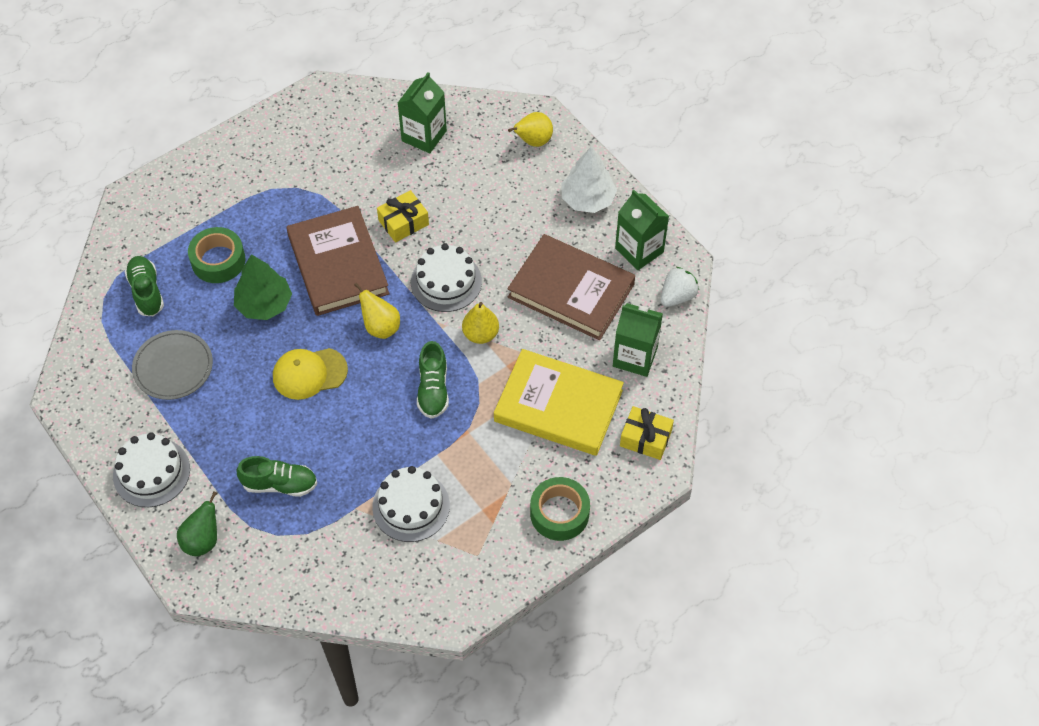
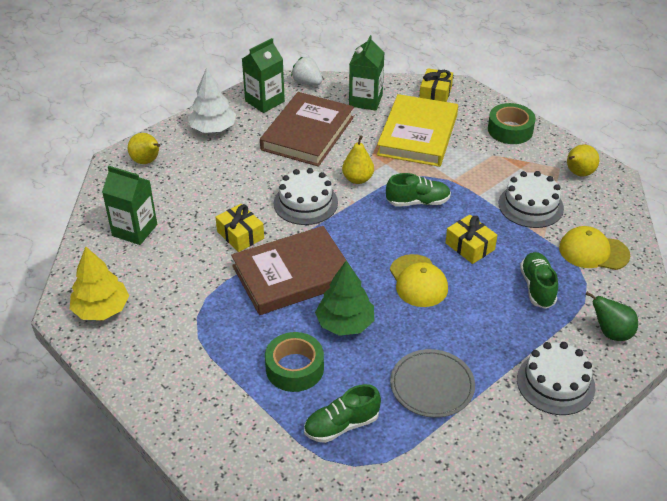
camera: 95 degrees left, 15 degrees down
(319, 117) = (101, 309): none -> yellow tree
(324, 555) = (593, 251): none -> yellow cap
(353, 430) = (470, 246): none -> yellow gift
(380, 327) = (359, 239): yellow pear -> yellow pear (578, 173)

